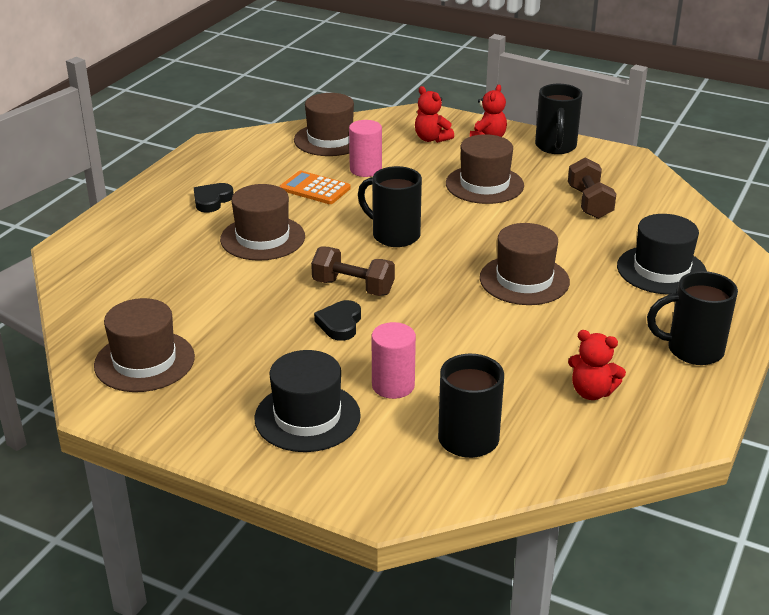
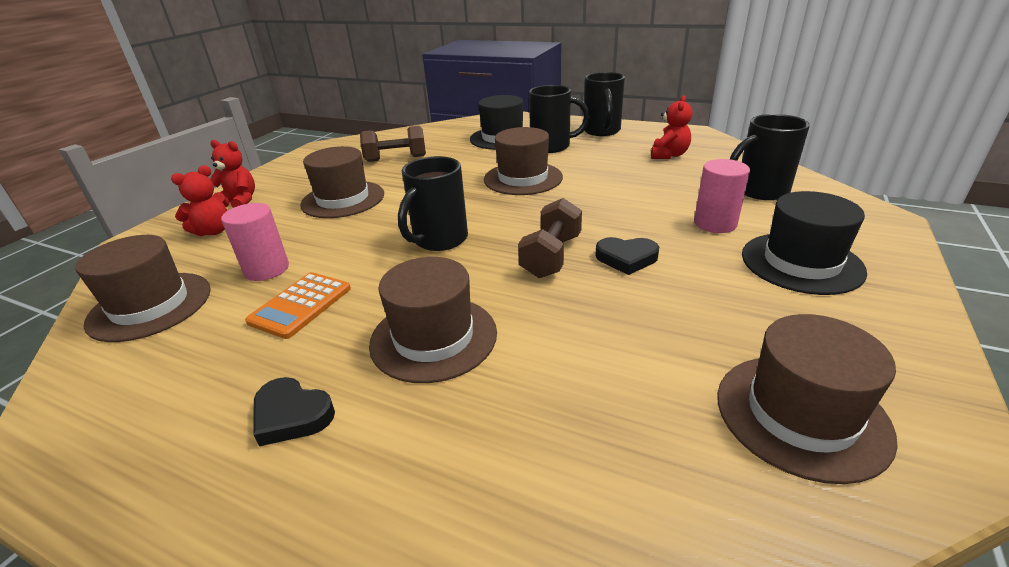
camera: 90 degrees left, 0 degrees up
(555, 147) = (283, 172): black mug -> black mug (552, 146)

